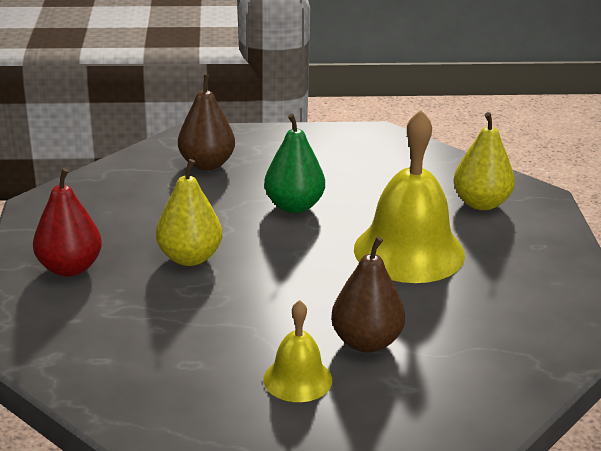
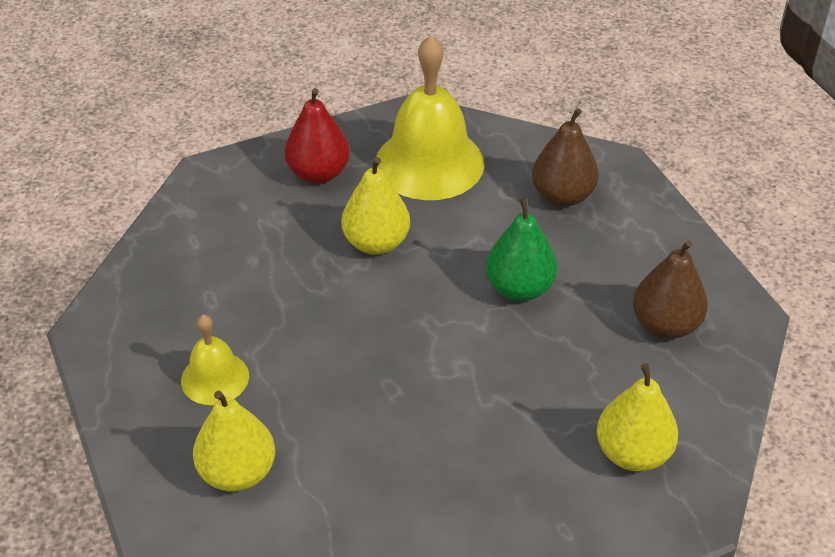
camera: 70 degrees right, 15 degrees up
(366, 342) = (294, 414): brown pear -> brown pear (665, 325)
(409, 251) = (481, 408): yellow bell -> yellow bell (429, 163)
(418, 386) = (237, 472): none -> yellow pear

